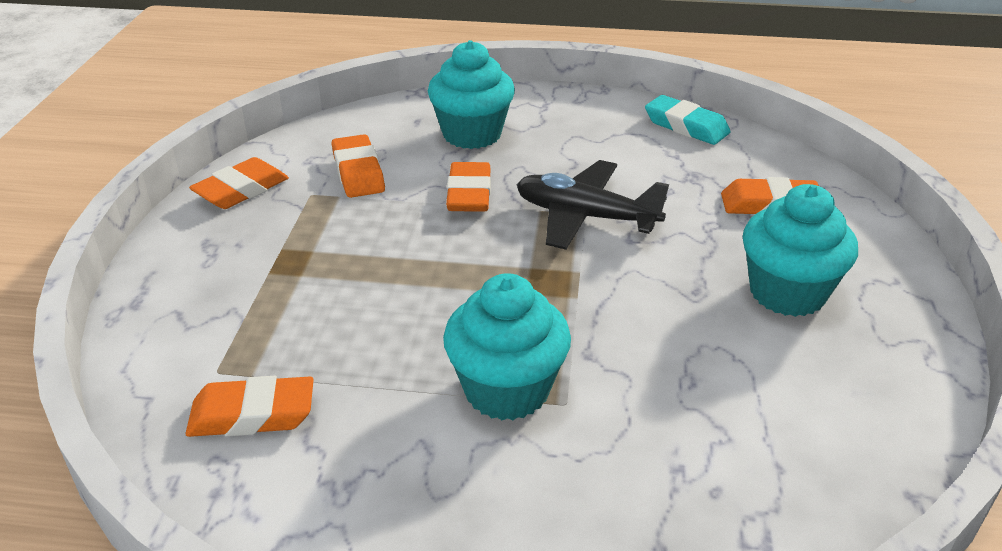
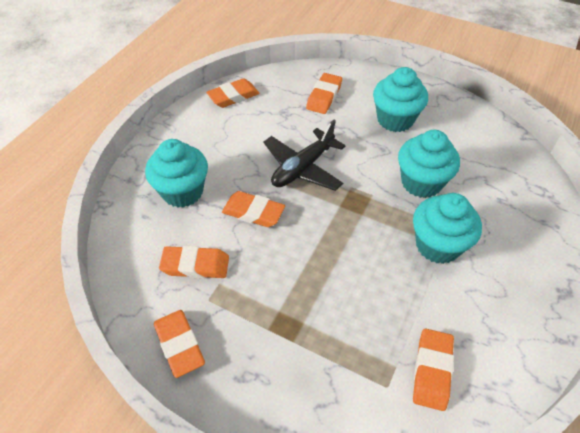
camera: 70 degrees left, 15 degrees up
(645, 349) = (421, 182): none -> turquoise cupcake
(686, 126) = (233, 96): turquoise eraser -> orange eraser

